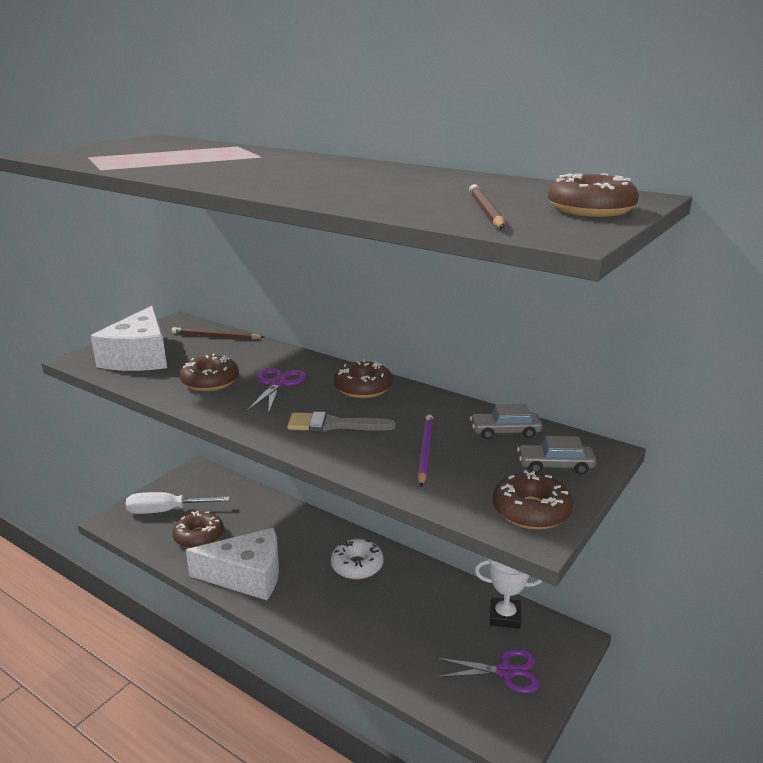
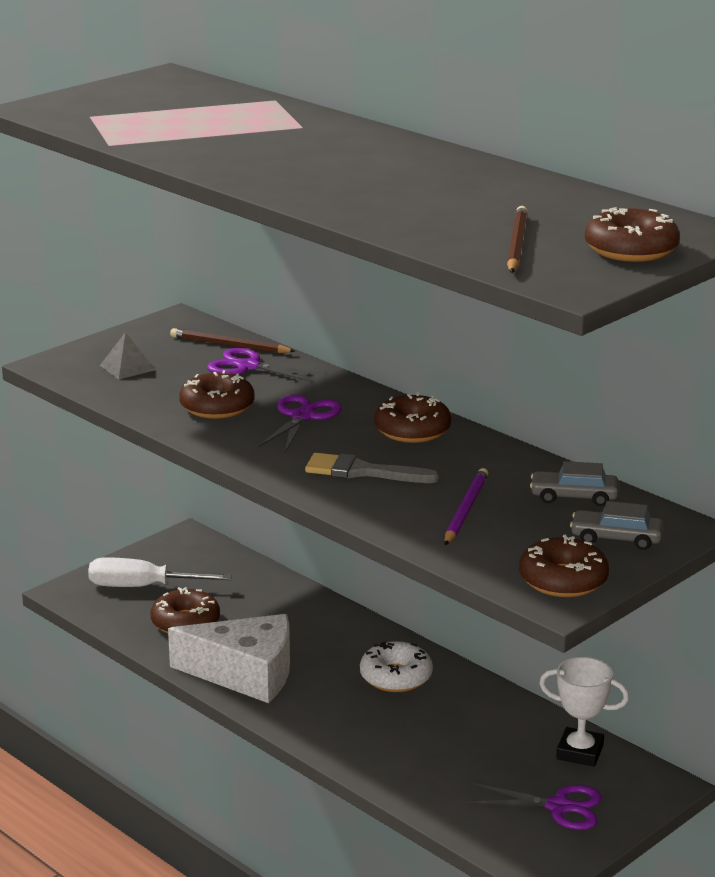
camera: 10 degrees right, 0 degrees up
(139, 357) = (127, 367): white cheese -> grey pyramid
(231, 350) = (248, 367): none -> purple scissors

